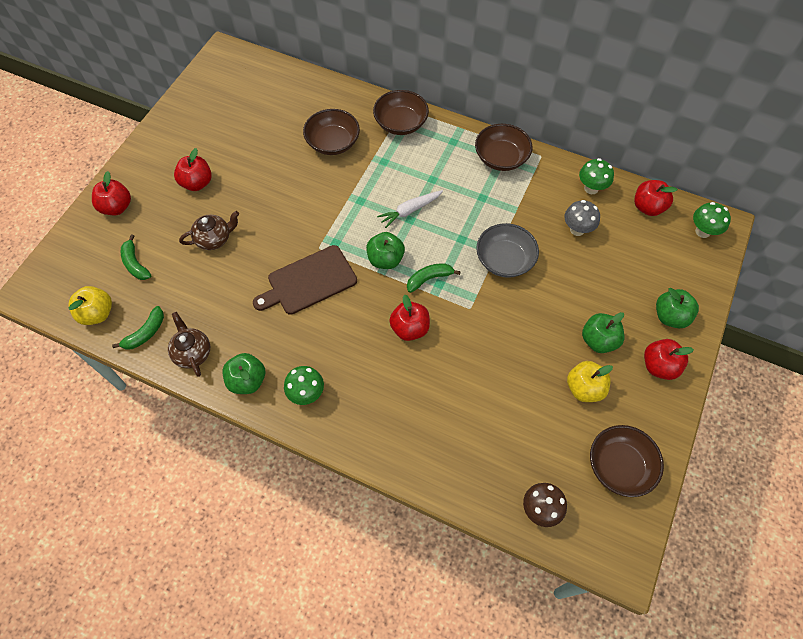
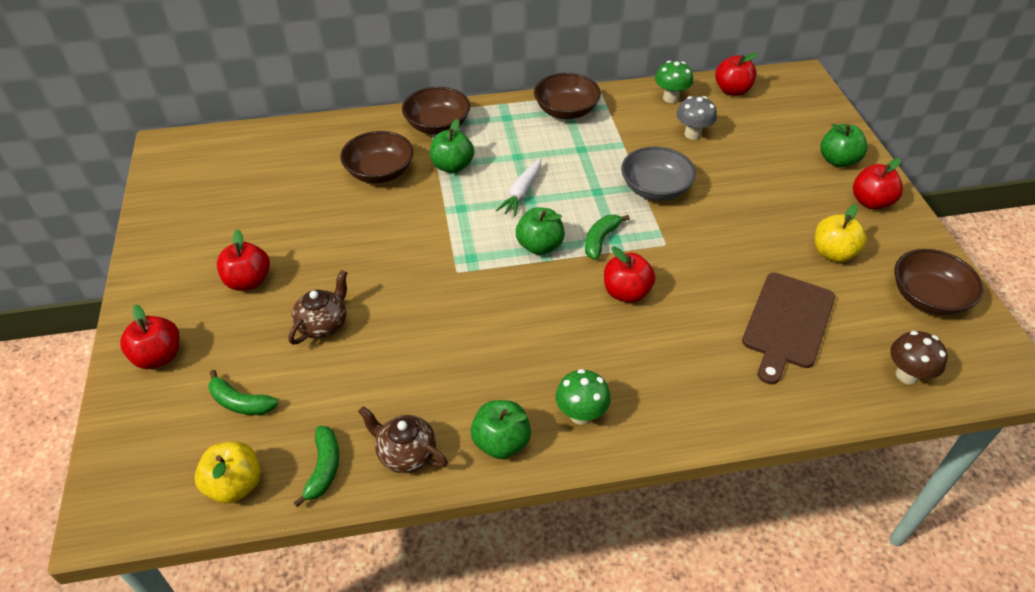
camera: 35 degrees left, 15 degrees down
(308, 281) = (476, 307): brown cutting board -> brown cutting board (787, 323)
(598, 340) = (803, 209): green apple -> green apple (452, 166)
(702, 231) = (793, 88): green mushroom -> none

